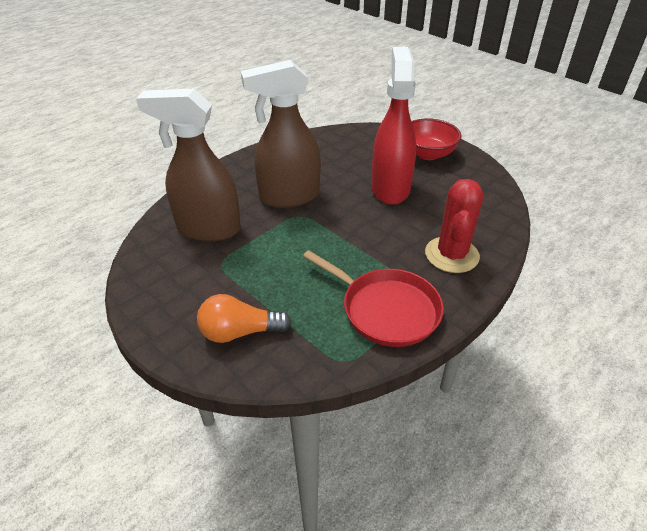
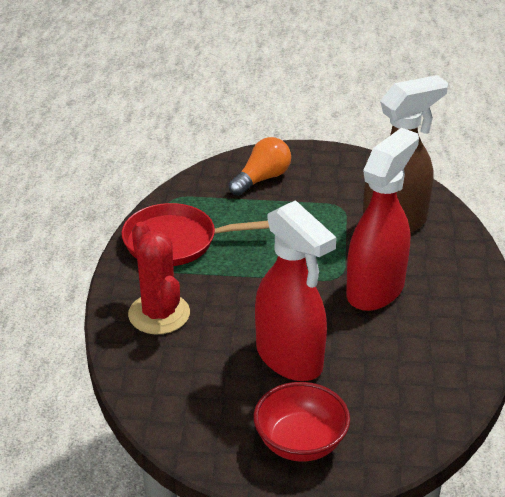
camera: 140 degrees right, 5 degrees down
(289, 197) = (375, 289): brown spray bottle -> red spray bottle

